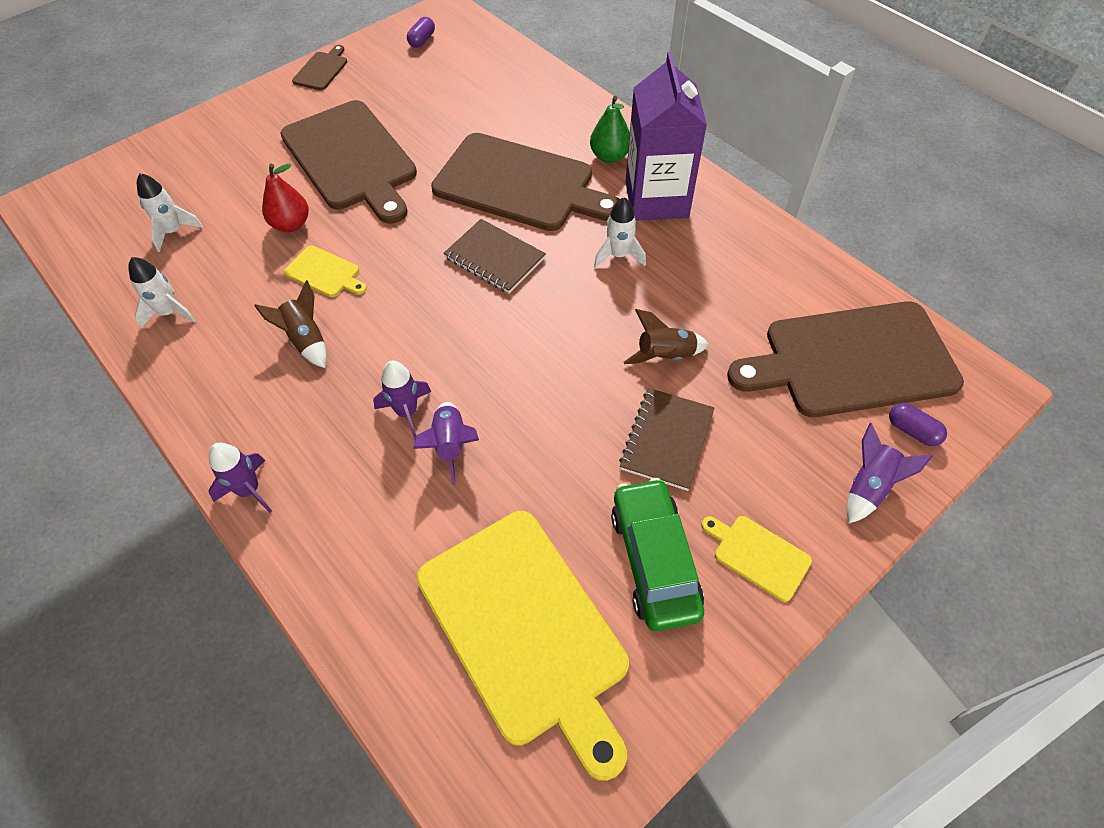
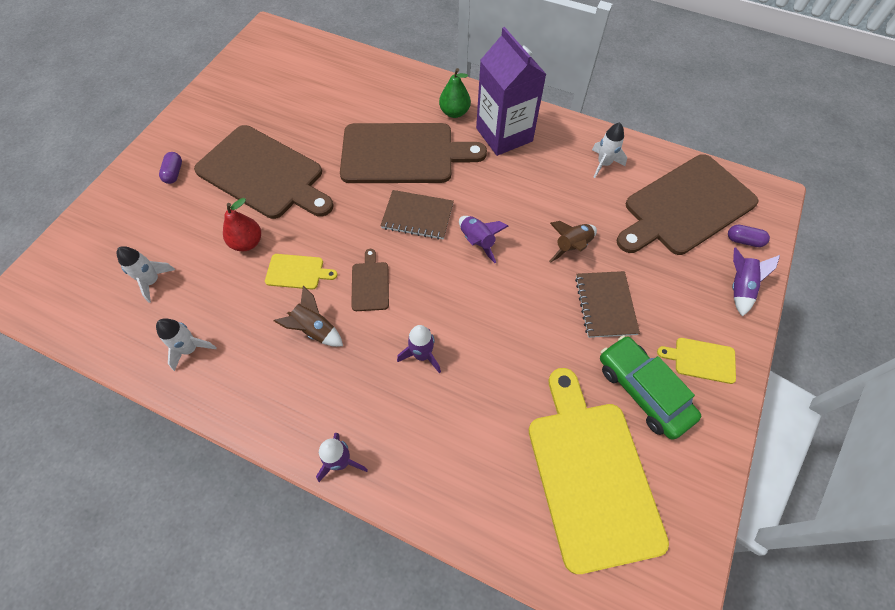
camera: 25 degrees left, 5 degrees up
(322, 70) = (195, 108): brown cutting board -> brown cutting board (370, 284)
(422, 40) = (263, 61): purple capsule -> purple capsule (174, 173)
(450, 445) = (467, 366): purple rocket -> purple rocket (477, 241)
(526, 630) = (591, 475): yellow cutting board -> yellow cutting board turned 135 degrees counterclockwise
(618, 255) = (502, 184): white rocket -> white rocket (603, 164)

